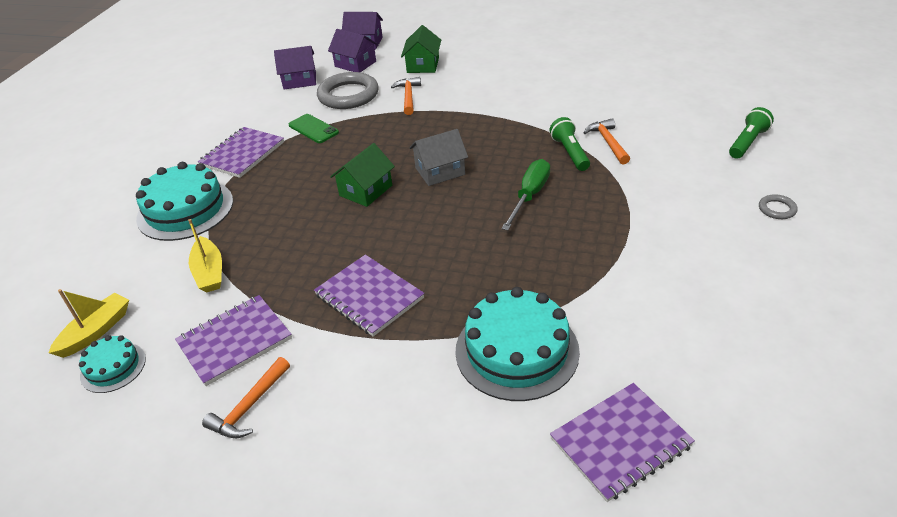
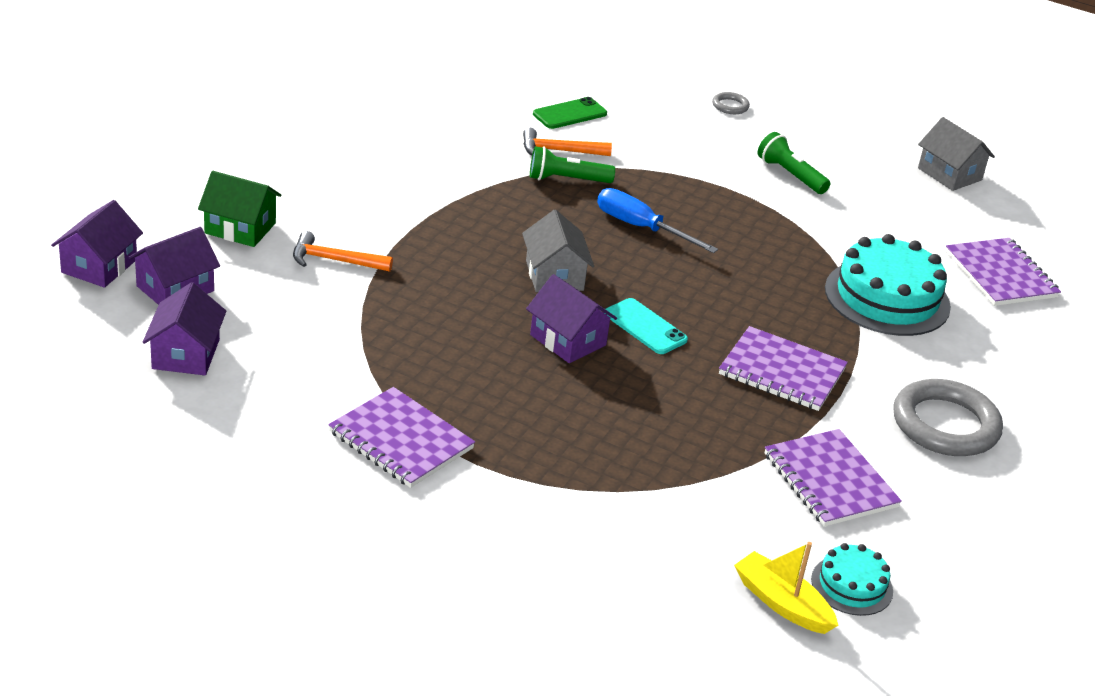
camera: 85 degrees left, 5 degrees down
(185, 209) = (531, 510): turquoise cake -> none
(209, 272) = (693, 494): yellow boat -> none
(249, 407) = (932, 478): orange hammer -> none
(313, 129) = (370, 361): green phone -> green phone (570, 114)
(348, 95) = (284, 313): grey ring -> grey ring (945, 425)
(366, 190) = (568, 340): green house -> purple house
(369, 296) = (782, 372): purple notebook -> purple notebook turned 60 degrees clockwise
(397, 220) = (645, 327): none -> turquoise phone
(530, 196) = (641, 227): green screwdriver -> blue screwdriver
(747, 142) = (609, 78): green flashlight -> green flashlight (790, 175)
(808, 381) = (949, 174): none -> grey house

